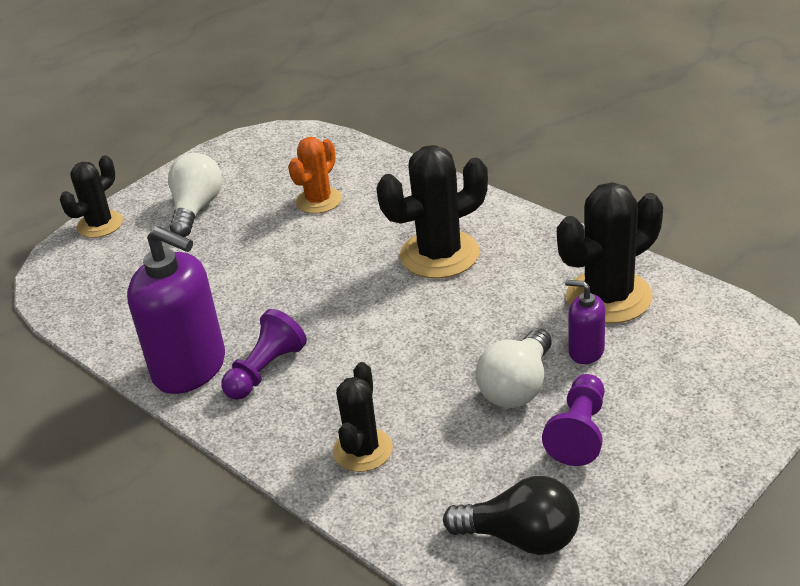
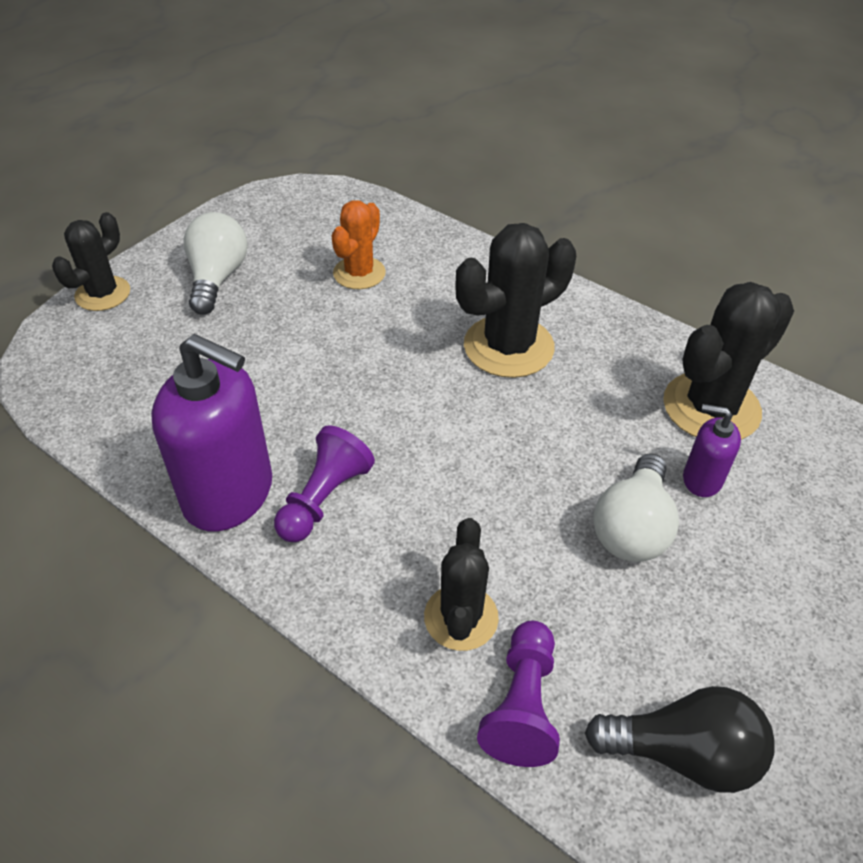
camera: 10 degrees left, 10 degrees up
(579, 432) = (719, 593): purple pawn -> purple pawn (522, 705)

